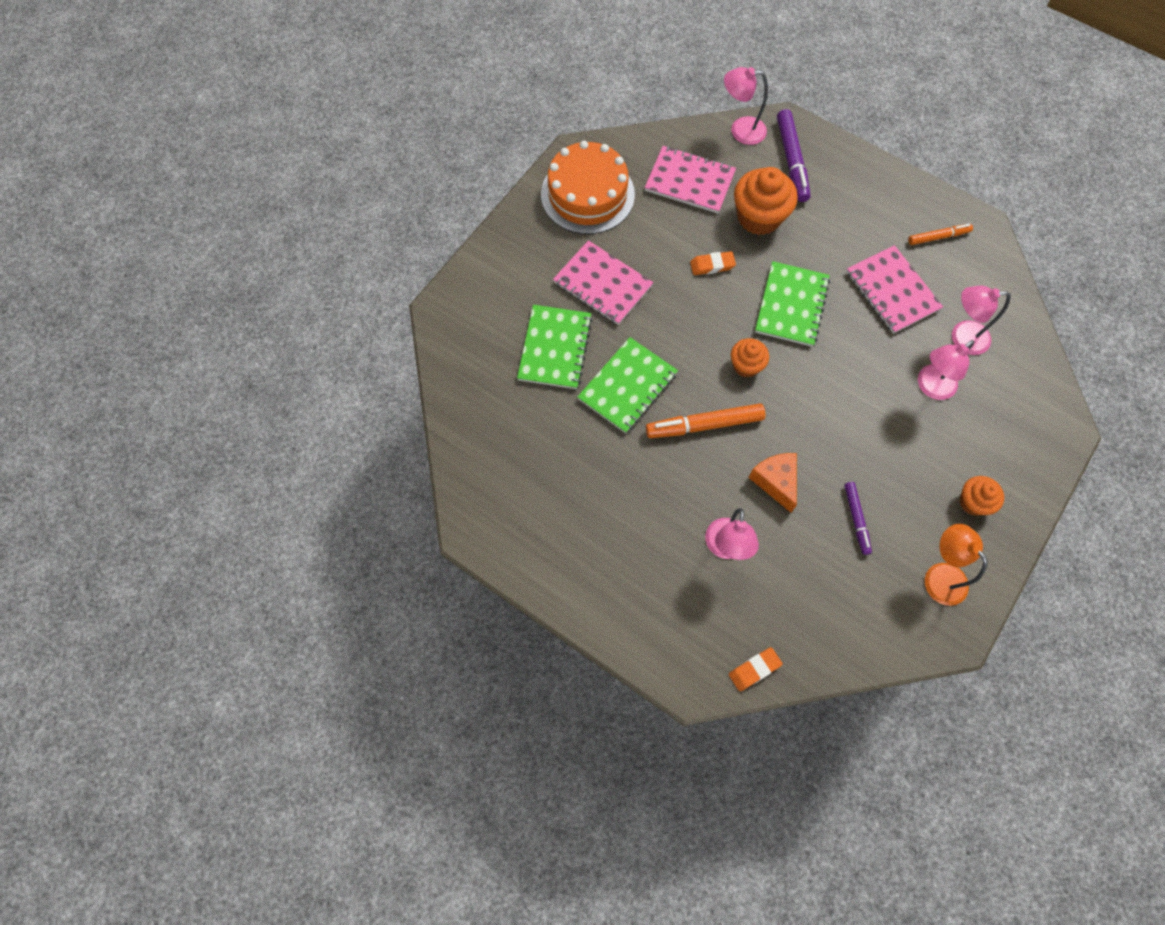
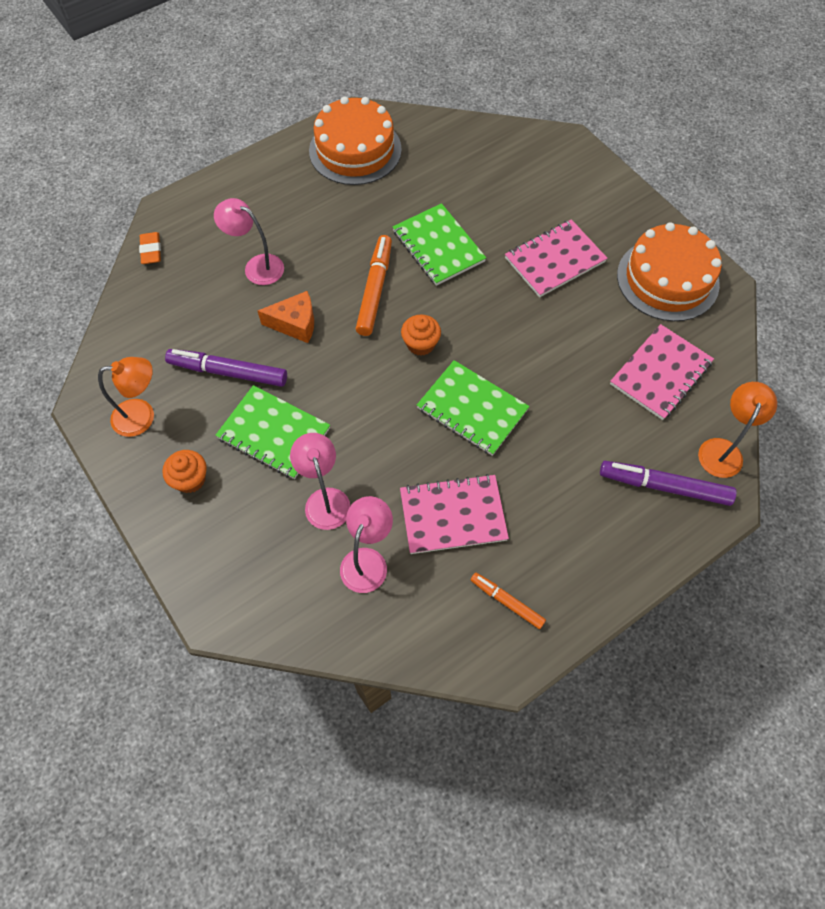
camera: 110 degrees right, 5 degrees down
(527, 512) = (355, 150): none -> orange cake
(555, 348) = (499, 206): green notebook -> green notebook (274, 433)
(712, 265) = (545, 356): orange eraser -> none
(740, 130) = (722, 449): pink lamp -> orange lamp
(759, 217) = (593, 422): orange cupcake -> none
(856, 519) = (228, 372): purple marker -> purple marker, size x1.67
(938, 237) = (506, 602): orange marker -> orange marker turned 120 degrees clockwise

